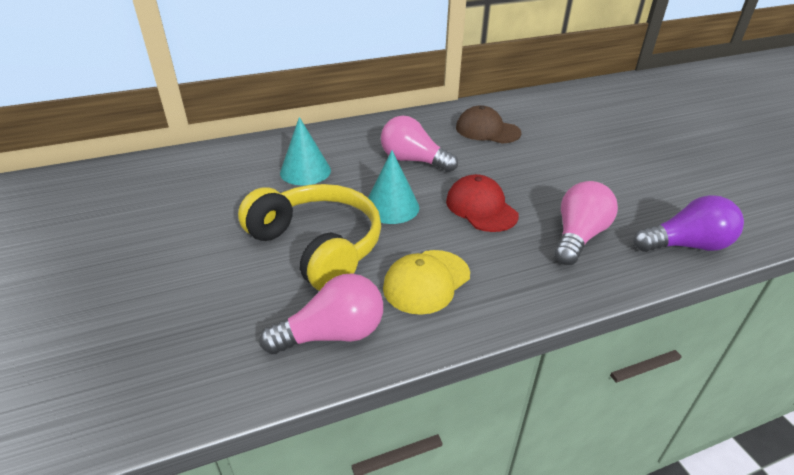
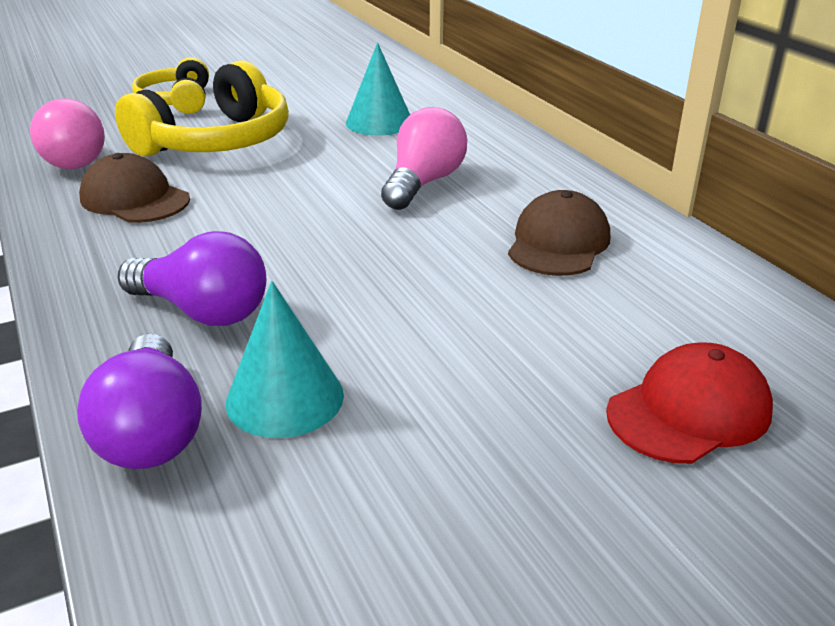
camera: 85 degrees right, 5 degrees down
(200, 278) = (177, 101): none -> yellow headphones
(391, 207) = (295, 174): turquoise cone -> turquoise cone (285, 398)
(426, 281) = (135, 199): yellow cap -> brown cap
(481, 208) = (291, 233): red cap -> red cap (689, 411)
(578, 236) = (203, 311): pink light bulb -> purple light bulb

